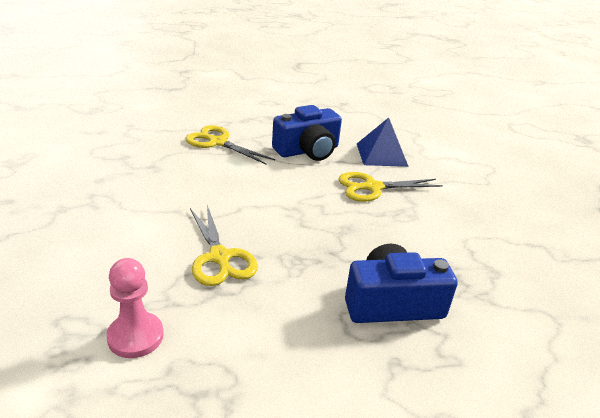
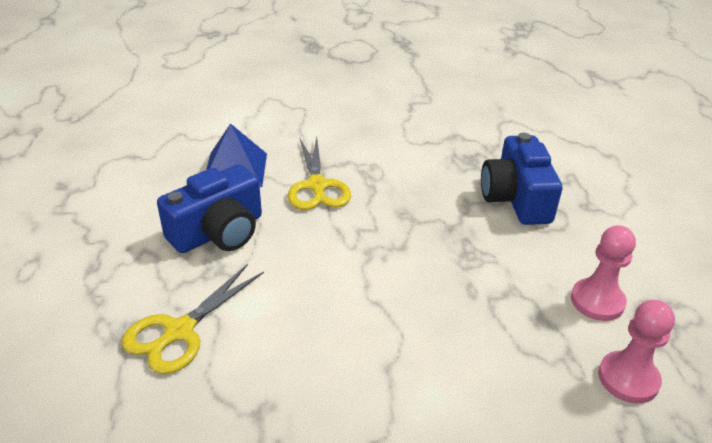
camera: 85 degrees left, 5 degrees up
(219, 257) = (480, 317): yellow scissors -> none
(235, 336) = (597, 301): none -> pink pawn
(308, 151) = (218, 232): blue camera -> blue camera turned 75 degrees clockwise

